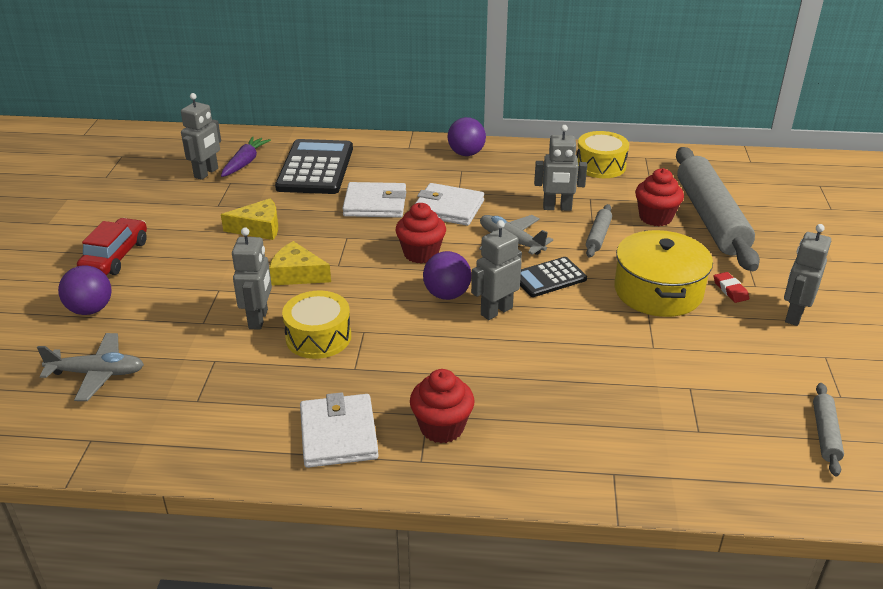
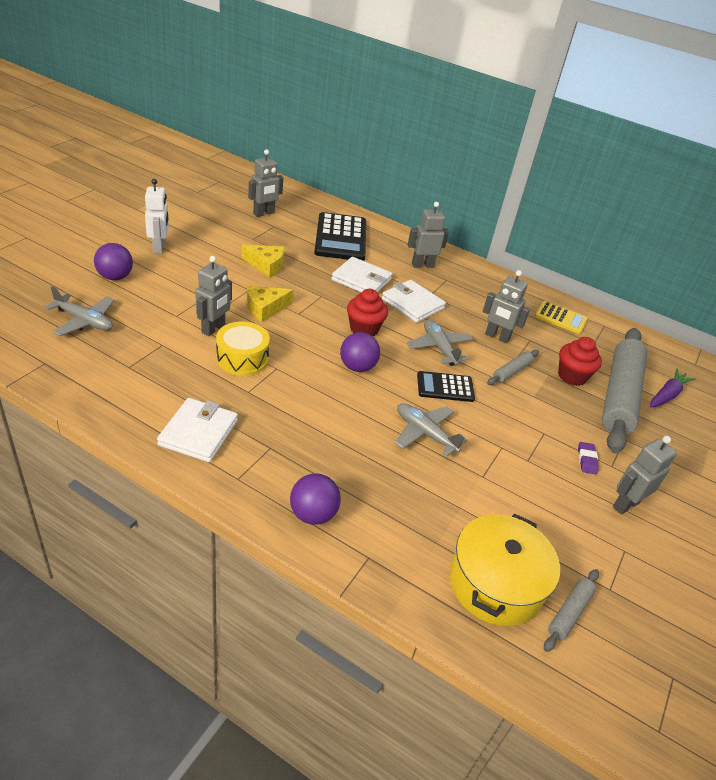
camera: 20 degrees right, 5 degrees up
(115, 256) = (159, 248): red car -> white robot
(245, 163) = (295, 216): purple carrot -> purple carrot (667, 395)
(297, 274) = (265, 308): yellow cheese -> yellow cheese turned 75 degrees counterclockwise
(315, 168) = (341, 238): black calculator -> black calculator turned 150 degrees clockwise
(442, 427) = (272, 462): red cupcake -> none
(466, 154) = (460, 268): purple ball -> purple ball (313, 514)
(496, 311) = (383, 395): grey robot -> grey robot (422, 265)
(567, 331) = (425, 433): none -> grey plane
(600, 166) = (560, 318): yellow drum -> yellow calculator
(658, 291) = (524, 435): yellow pot -> yellow pot (495, 583)
(730, 290) = (587, 460): red eraser -> purple eraser

